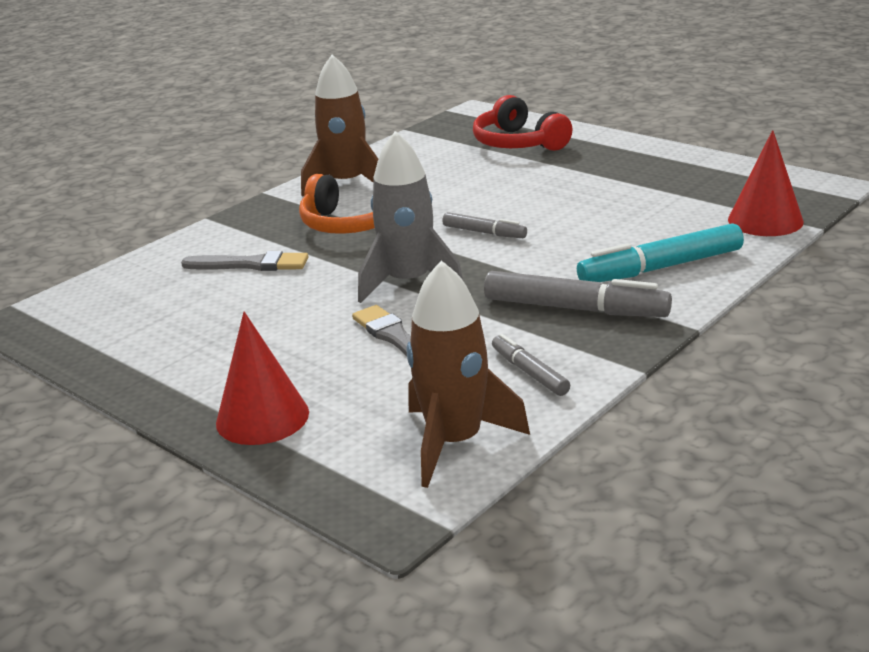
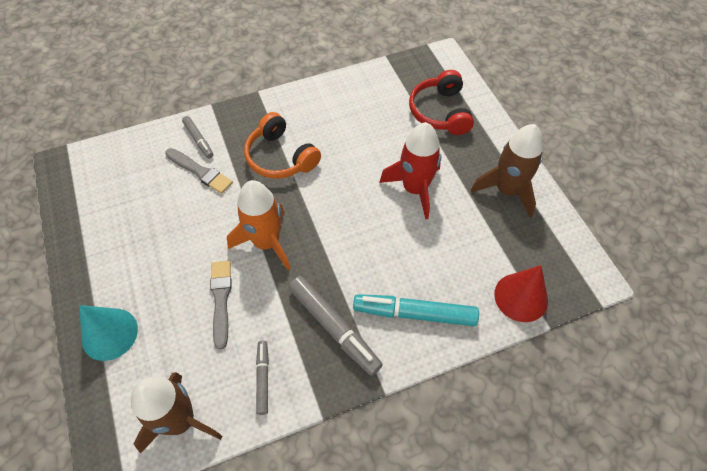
camera: 25 degrees right, 30 degrees up
(262, 417) = (109, 334): red cone -> turquoise cone
(347, 184) = (308, 107): brown rocket -> brown rocket (507, 190)
(409, 282) = (266, 242): grey rocket -> orange rocket
(484, 232) = (344, 211): grey marker -> grey marker (198, 140)
(552, 195) = (415, 189): none -> red rocket

